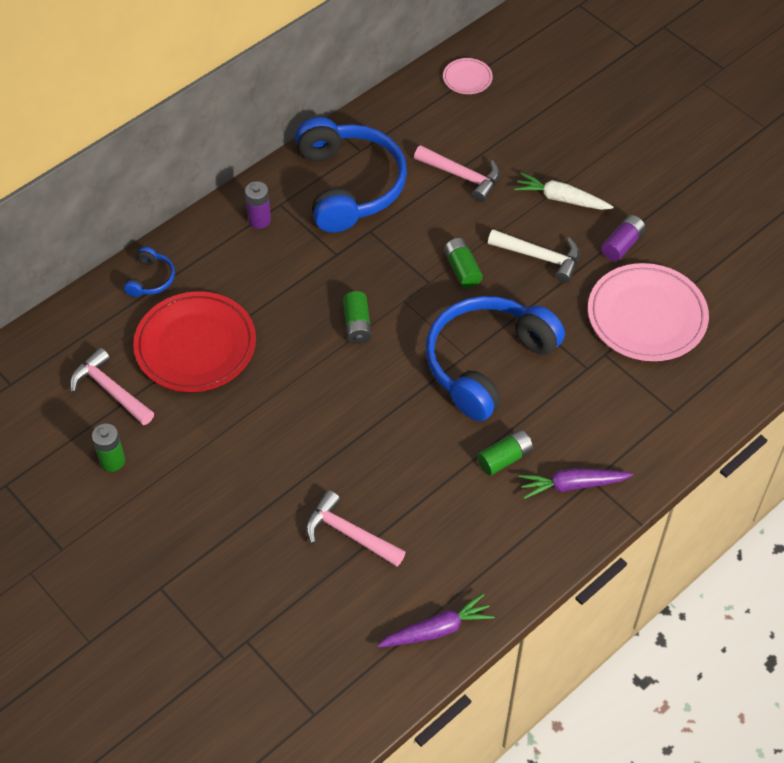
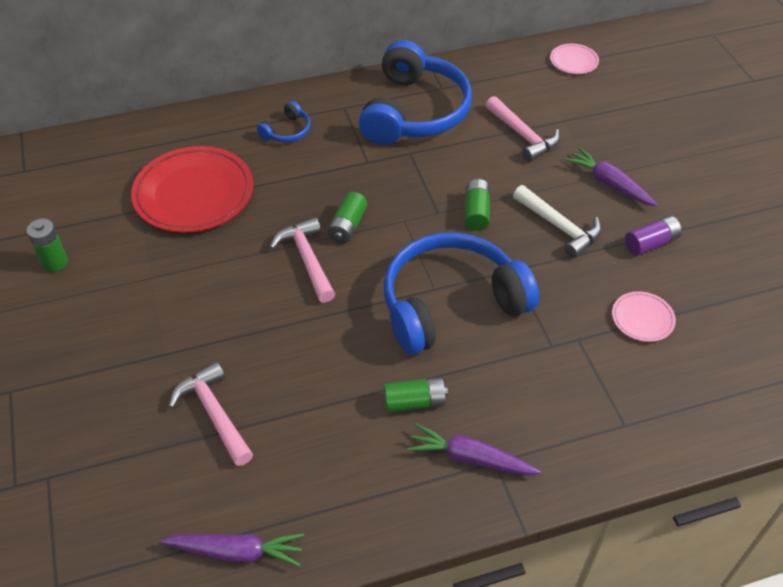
camera: 25 degrees right, 5 degrees down
(110, 390) = (97, 204): pink hammer -> pink hammer (307, 259)
(151, 279) = (196, 130): blue headphones -> blue headphones (287, 131)
(259, 220) = (318, 114): purple battery -> none
(561, 199) = (609, 183): white carrot -> purple carrot
(646, 316) = (642, 319): pink plate -> pink plate, size x0.46

